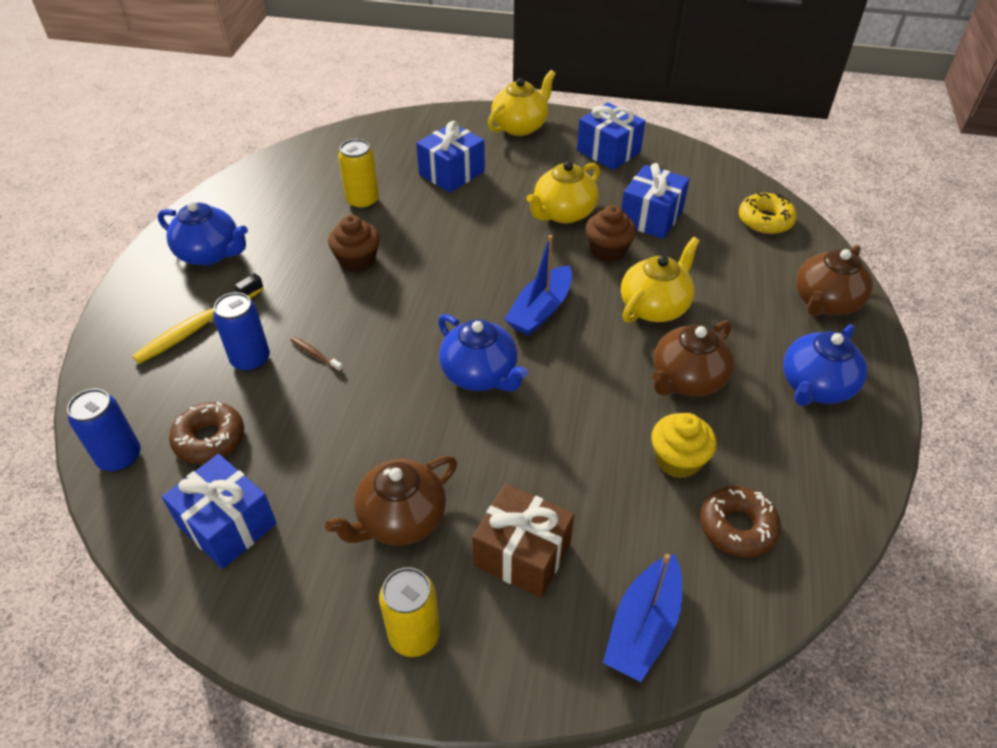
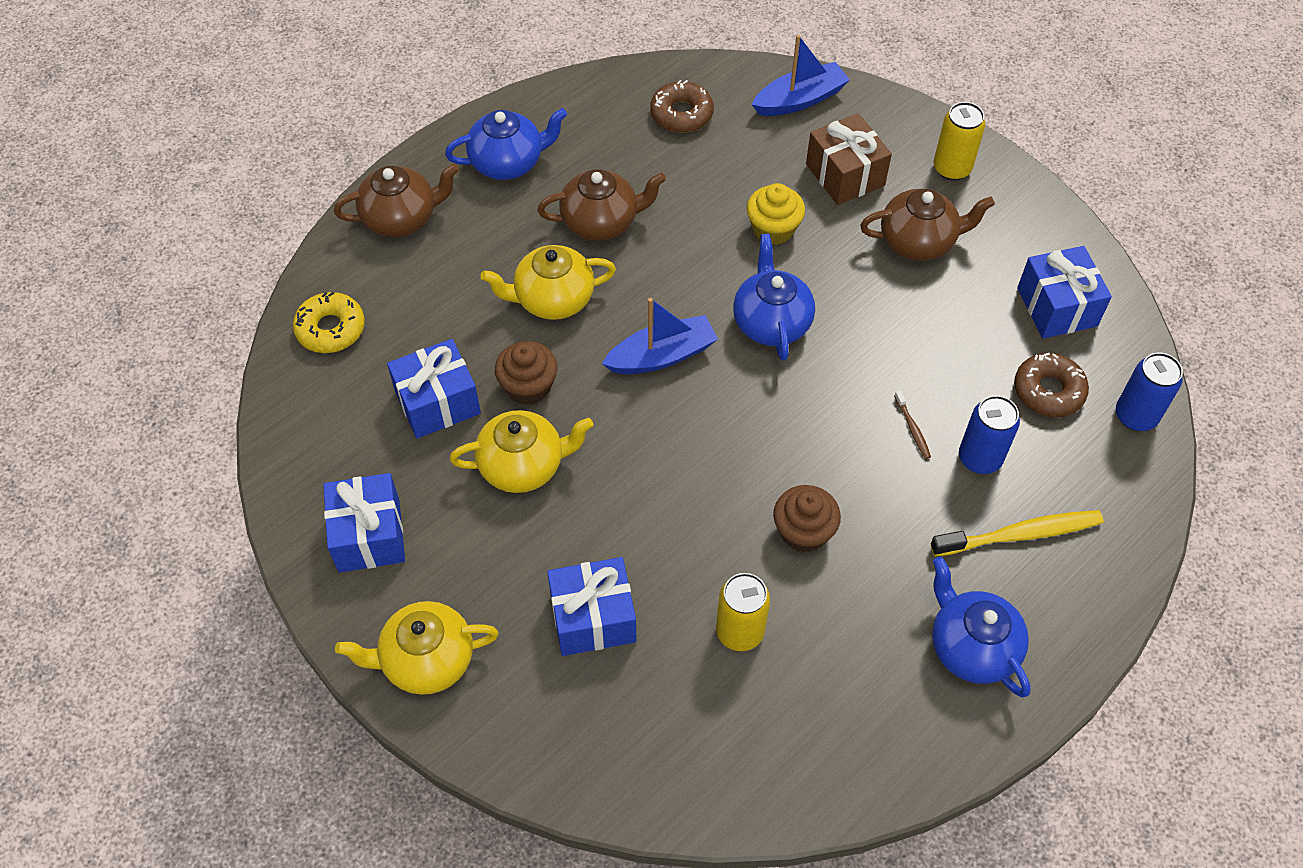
camera: 145 degrees left, 10 degrees up
(678, 460) = (675, 172): yellow cupcake -> yellow cupcake (773, 229)

